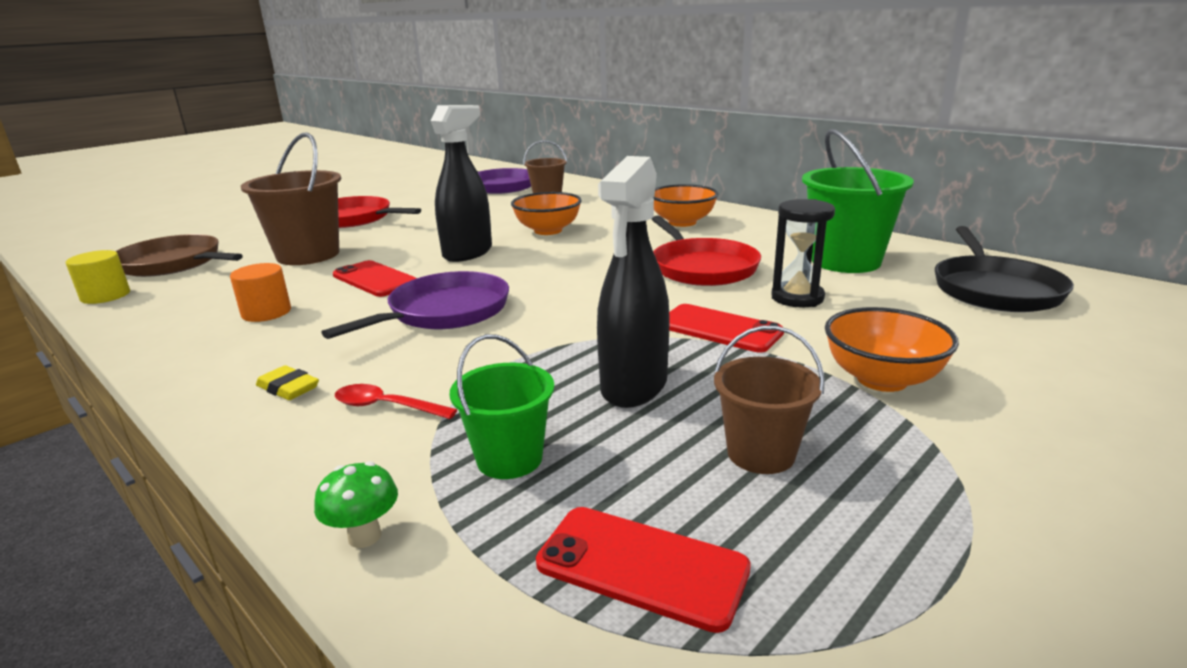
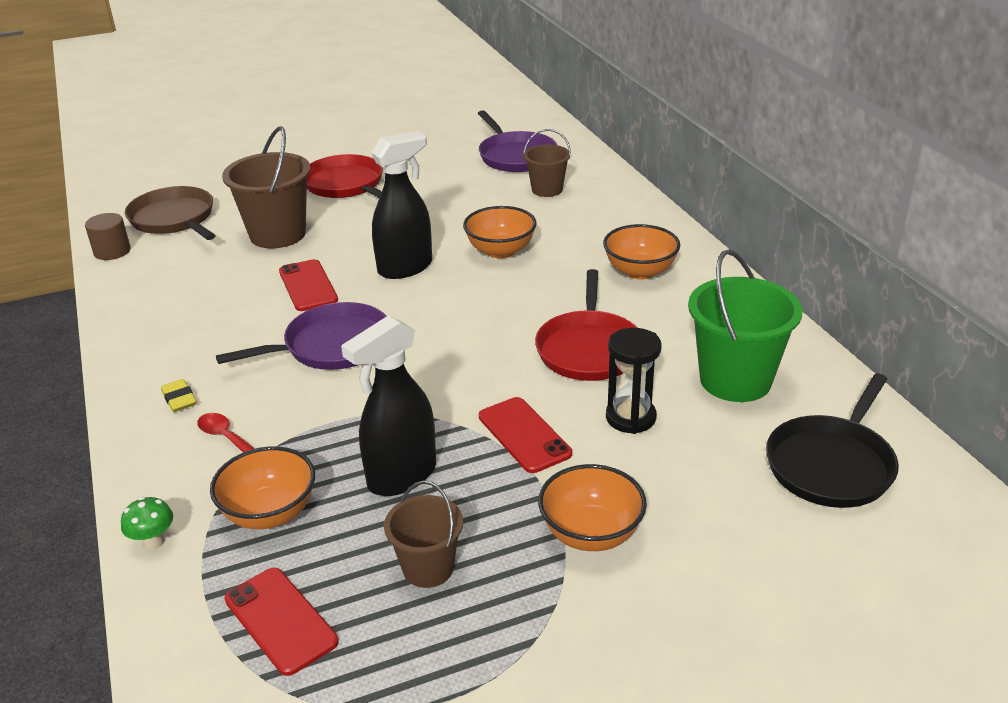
camera: 25 degrees right, 10 degrees up
(105, 296) = (112, 251): yellow cylinder -> brown cylinder
(266, 312) = (208, 307): orange cylinder -> none
(509, 459) = (270, 513): green bucket -> orange bowl

